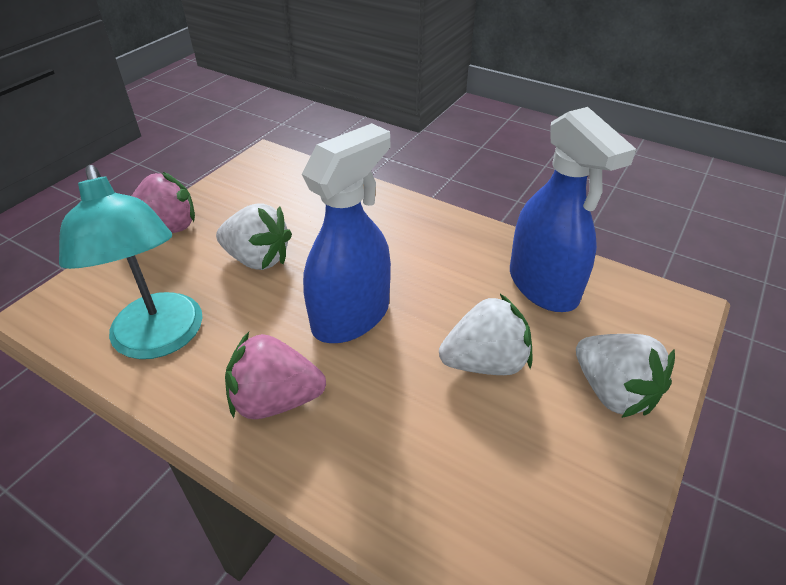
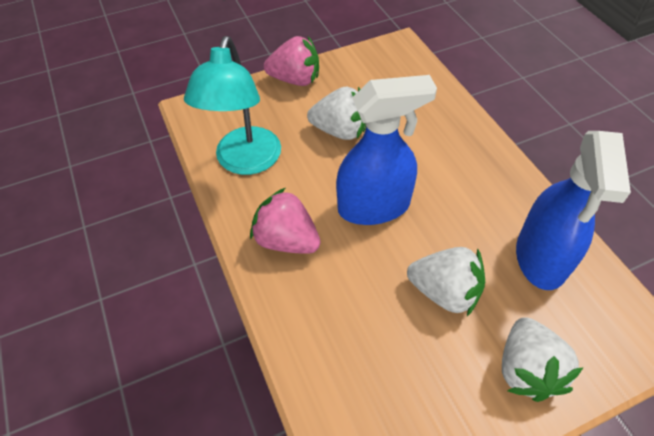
camera: 35 degrees right, 10 degrees up
(258, 259) = (340, 131): white strawberry -> white strawberry turned 45 degrees counterclockwise

